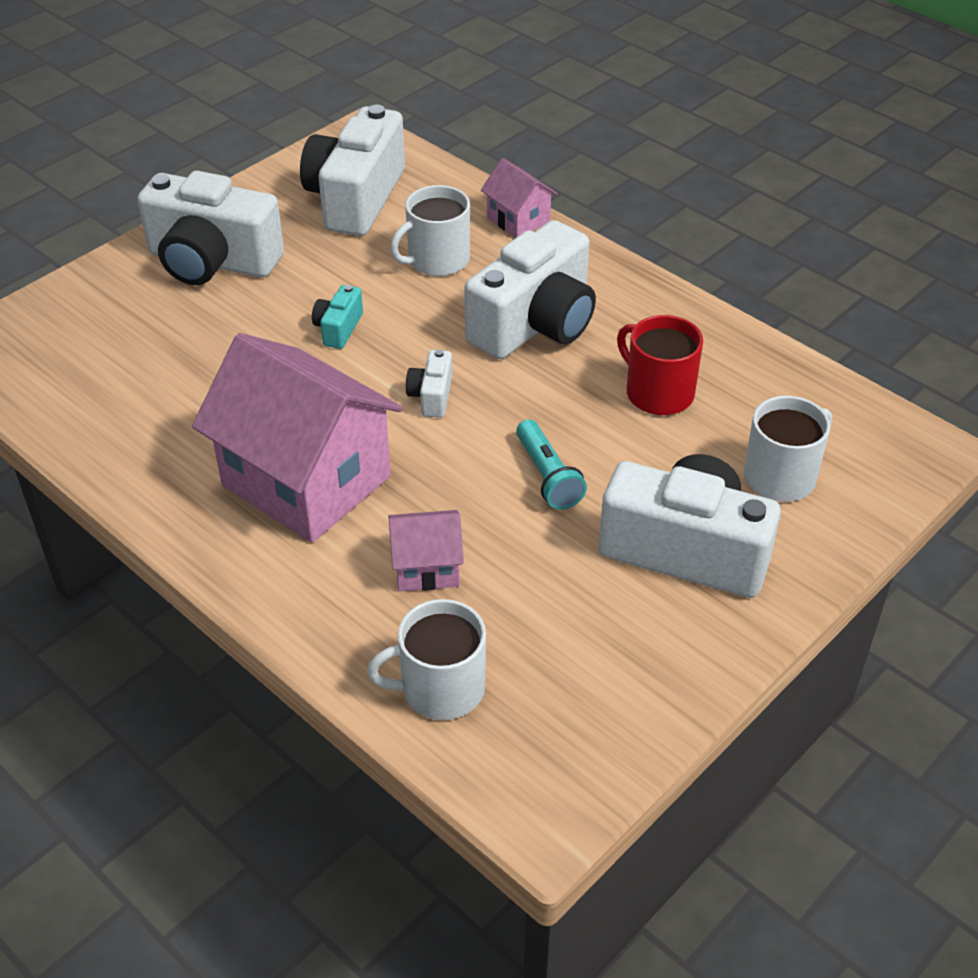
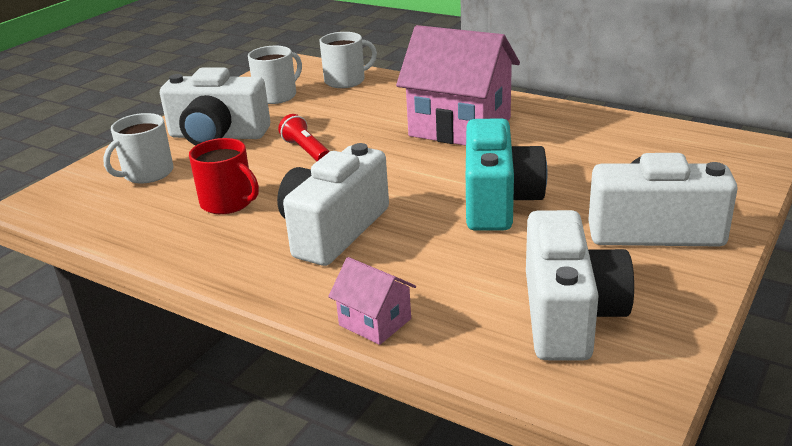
camera: 170 degrees right, 15 degrees down
(338, 328) = (498, 201): turquoise camera -> turquoise camera, size x2.30
(426, 567) = (369, 109): pink house -> none
(431, 396) = (400, 175): white camera -> none
(437, 260) = (443, 266): white mug -> white mug (277, 96)
(547, 476) = (306, 151): turquoise flashlight -> red flashlight

